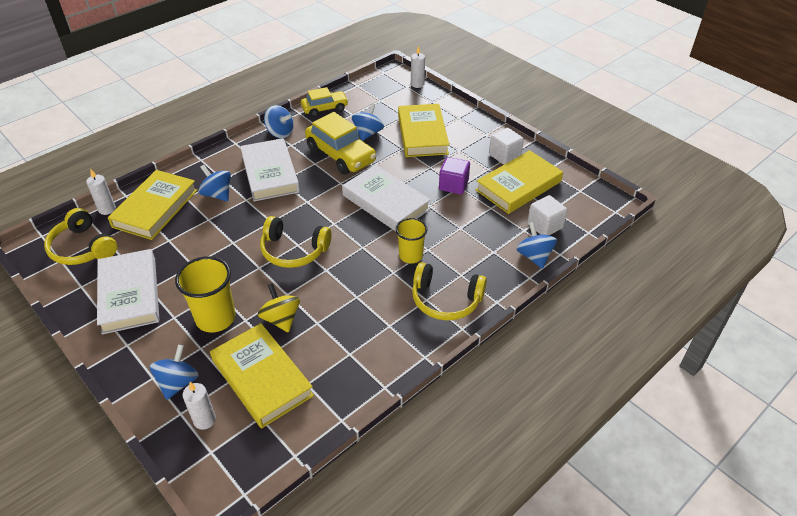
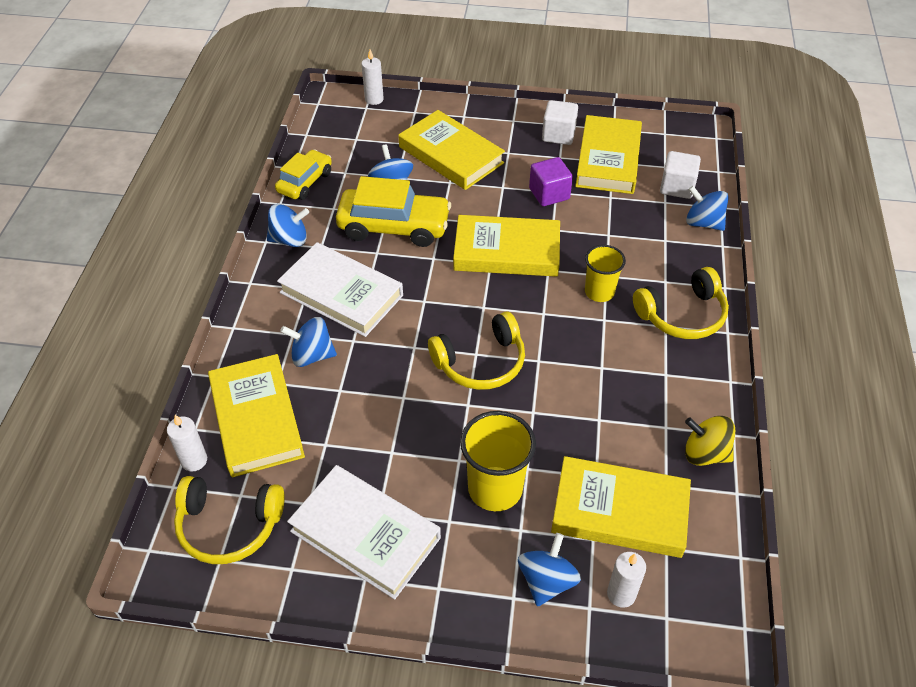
camera: 40 degrees left, 5 degrees up
(178, 382) = (546, 581): blue spinning top -> blue spinning top turned 45 degrees clockwise
(281, 319) = (561, 441): yellow spinning top -> yellow spinning top (705, 453)
(386, 202) = (507, 251): white book -> yellow book

